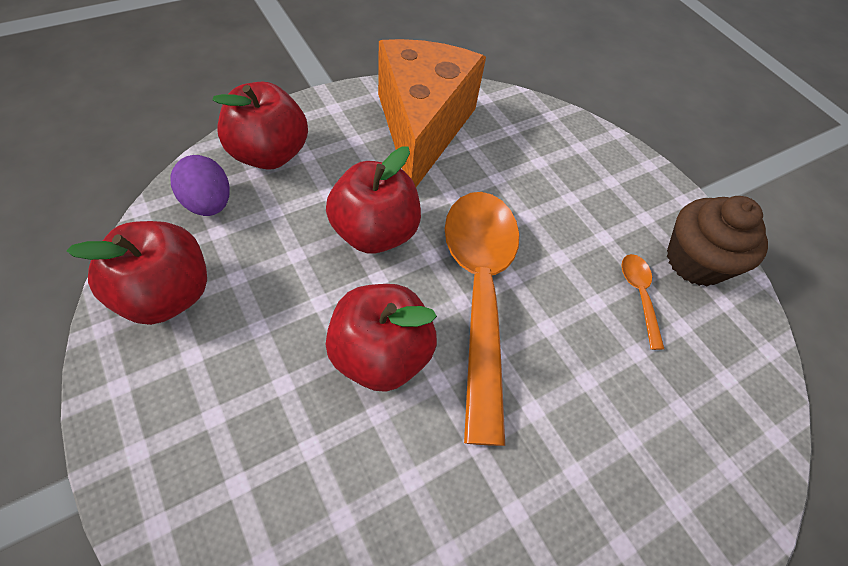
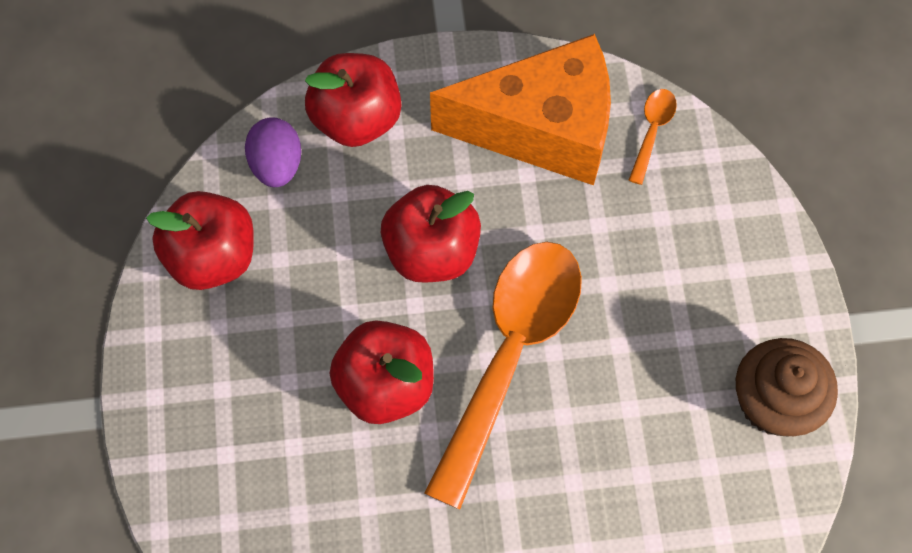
camera: 30 degrees right, 10 degrees up
(422, 127) = (542, 129): orange cheese -> orange cheese turned 60 degrees clockwise
(639, 295) = (681, 417): orange spoon -> orange spoon (652, 131)

